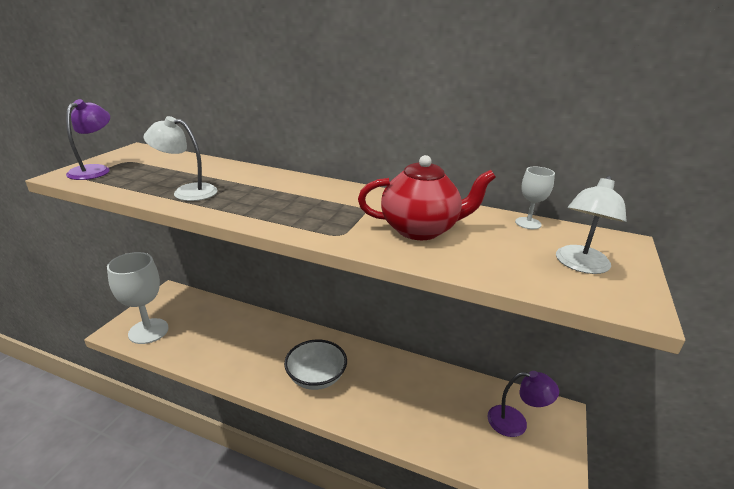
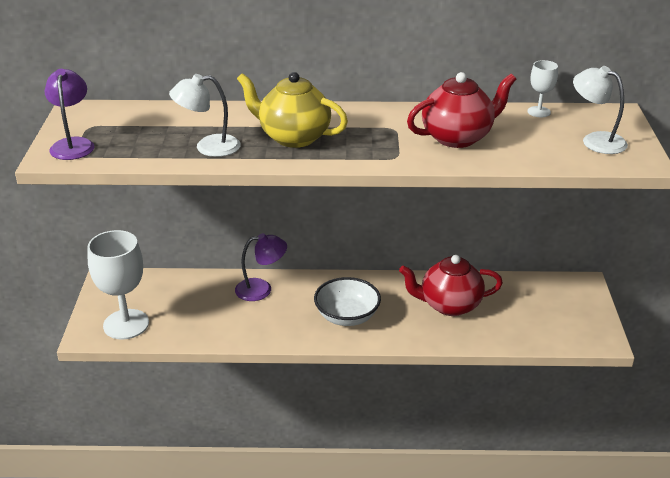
camera: 20 degrees left, 5 degrees up
(266, 198) = (293, 137): none -> yellow teapot
(413, 394) = (449, 305): none -> red teapot
(515, 422) = (550, 302): purple lamp -> purple lamp (261, 289)
(580, 265) = (595, 140): white lamp -> white lamp turned 120 degrees clockwise

